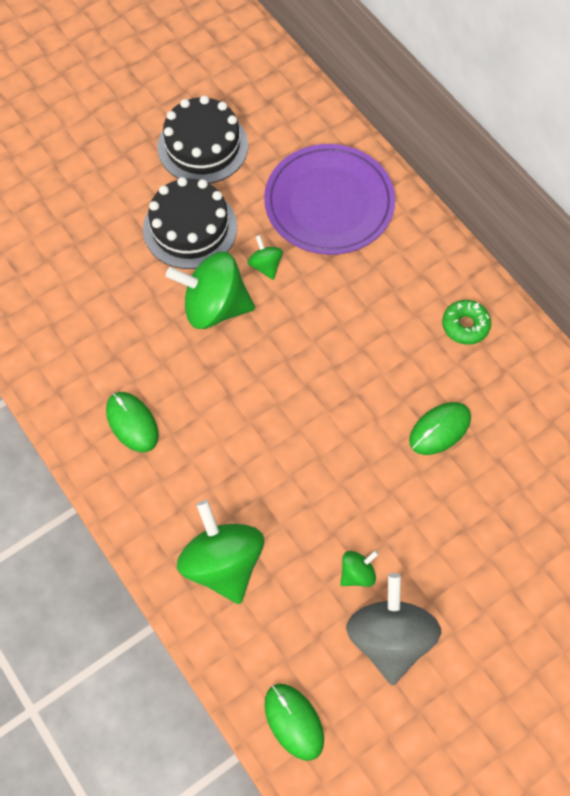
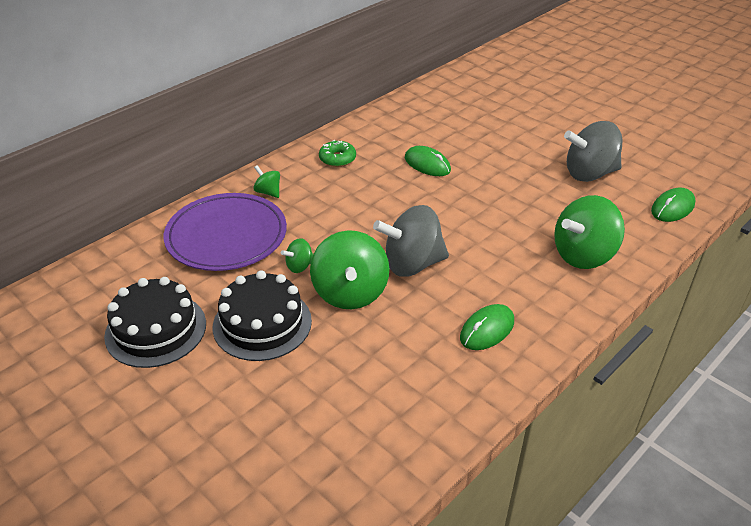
camera: 100 degrees left, 25 degrees down
(246, 373) = (412, 264): none -> grey spinning top
(357, 573) = (553, 190): green spinning top -> green spinning top (268, 192)

